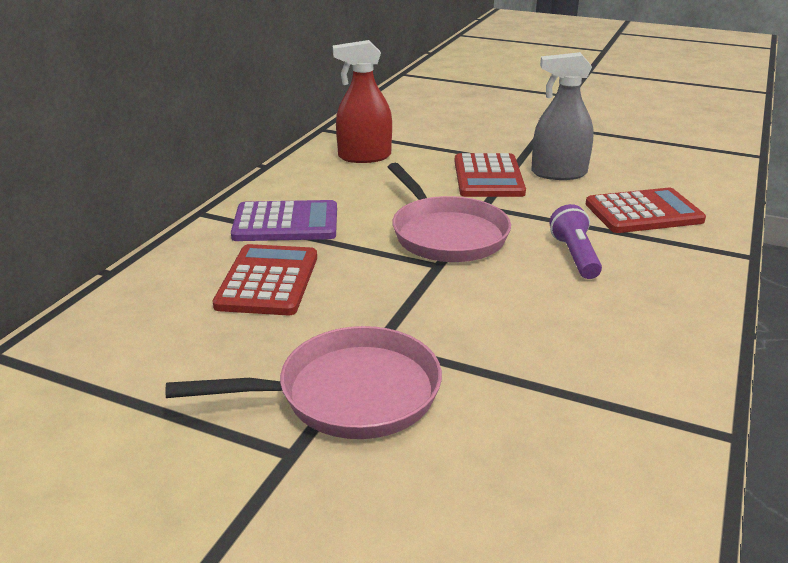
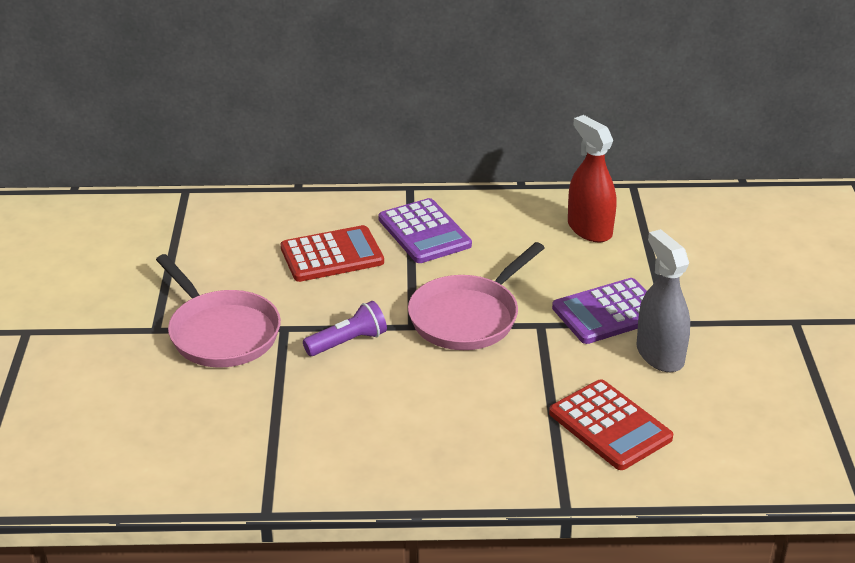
camera: 65 degrees right, 5 degrees up
(488, 177) = (609, 312): red calculator -> purple calculator
(575, 256) = (482, 396): purple flashlight -> purple flashlight (347, 342)

